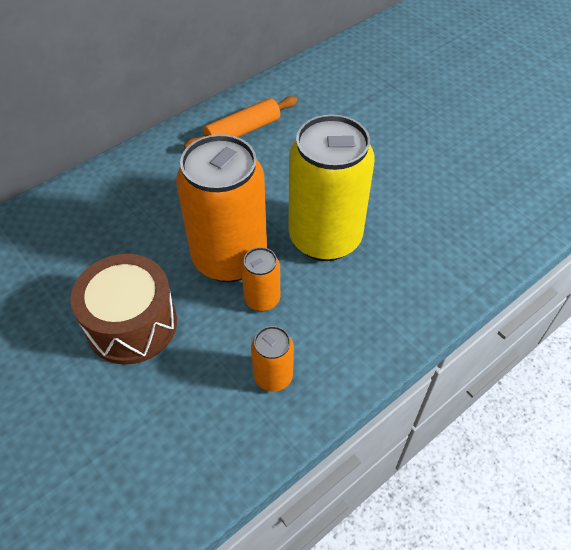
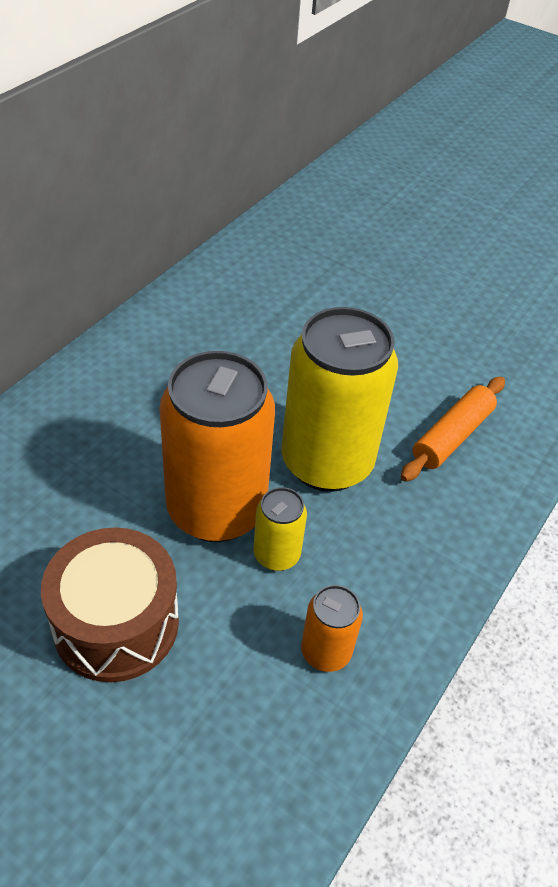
camera: 20 degrees left, 5 degrees down
(243, 131) = (176, 343): orange rolling pin -> orange rolling pin (452, 436)
(262, 299) = (276, 554): orange can -> yellow can

